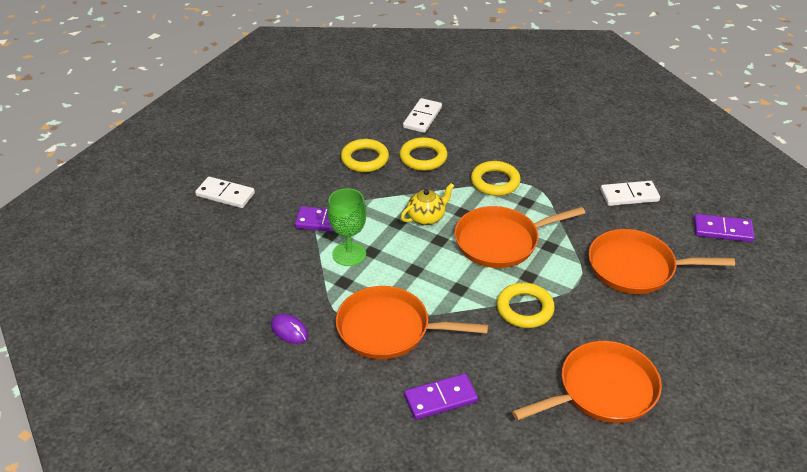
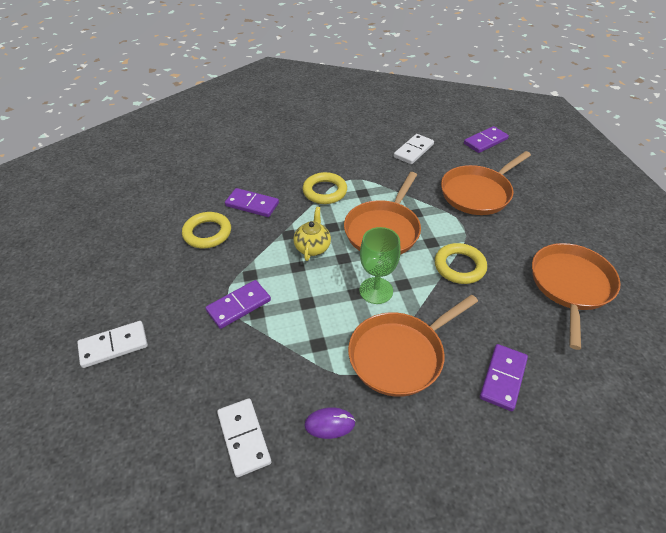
camera: 45 degrees left, 5 degrees up
(349, 254) = (292, 318): green goblet -> green goblet (376, 290)
(422, 117) = (213, 176): white domino -> white domino (244, 438)
(423, 157) = (252, 204): yellow ring -> purple domino

